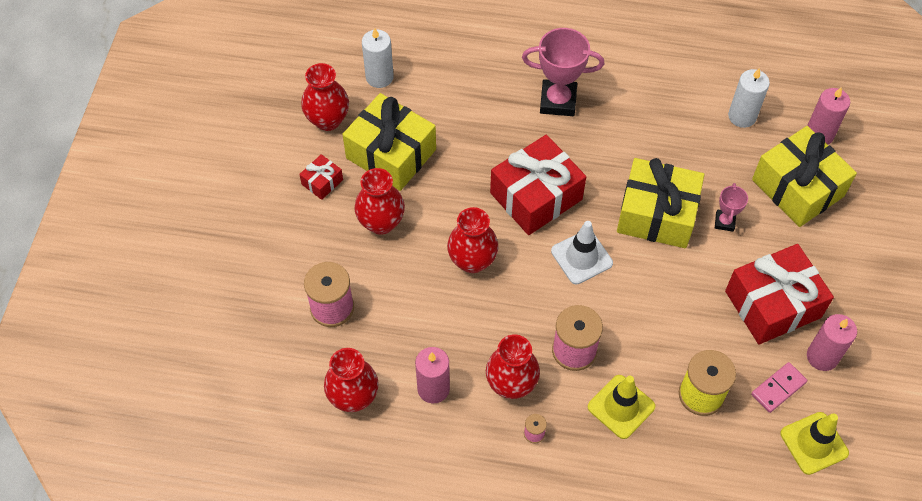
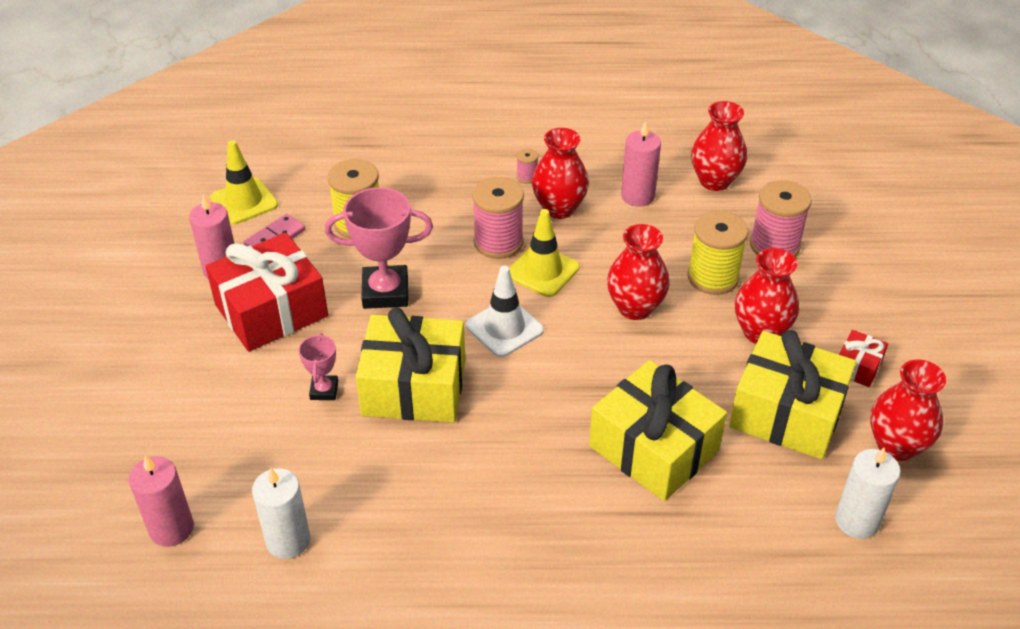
camera: 170 degrees right, 15 degrees down
(398, 282) = (713, 277): none -> yellow spool
(536, 196) = (576, 387): red gift -> none
(558, 101) = (574, 523): pink trophy -> pink trophy (385, 292)
(621, 407) = (442, 205): yellow traffic cone -> yellow traffic cone (543, 271)
(798, 188) = (218, 447): yellow gift -> yellow gift (653, 448)

